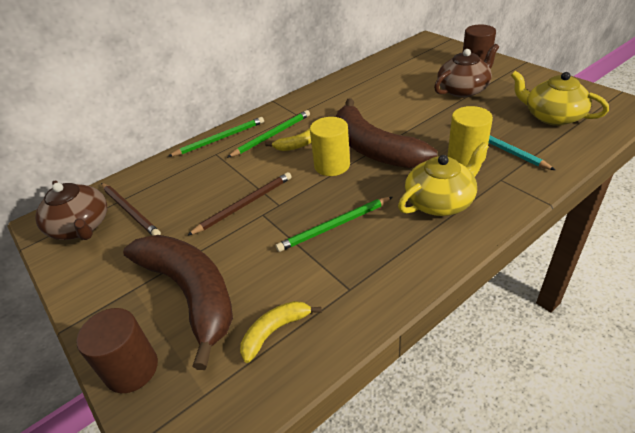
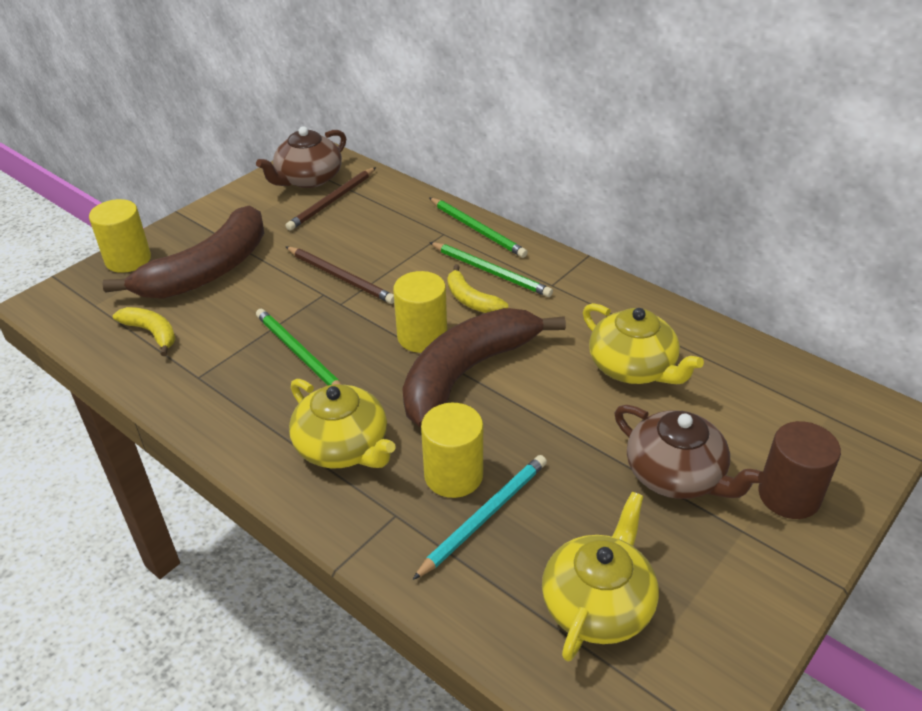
camera: 75 degrees right, 0 degrees up
(132, 369) = (128, 260): brown cylinder -> yellow cylinder
(380, 94) = (633, 367): none -> yellow teapot

